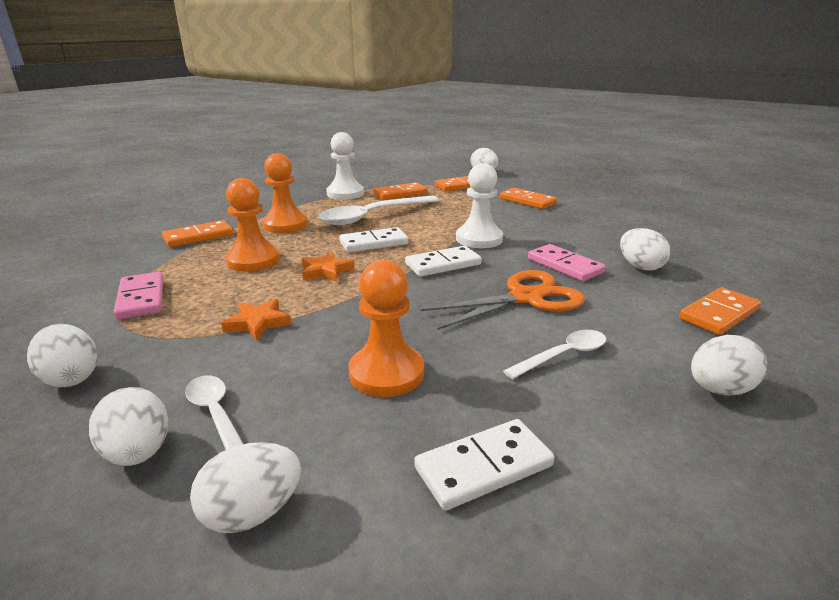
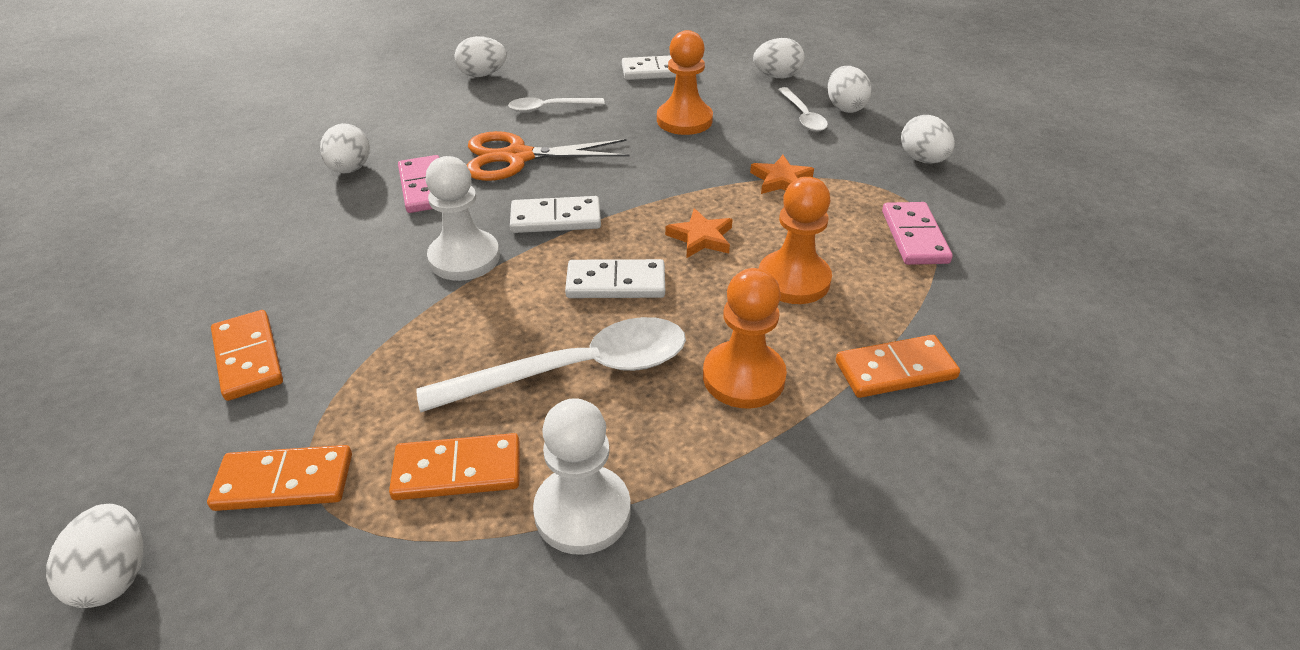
camera: 160 degrees left, 15 degrees up
(718, 314) = (383, 112): orange domino -> none

